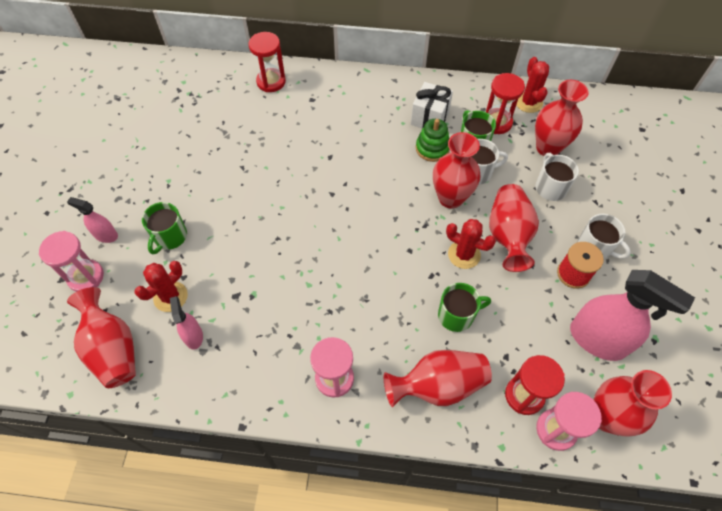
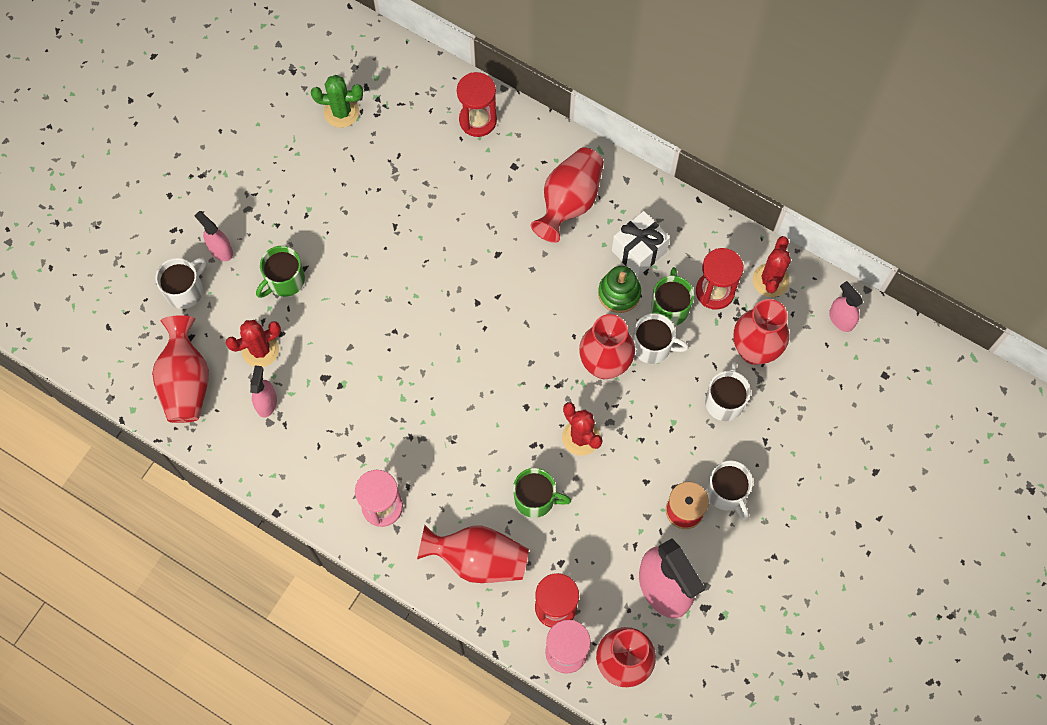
camera: 25 degrees right, 10 degrees up
(86, 277) = (185, 290): pink hourglass -> white mug
(166, 110) = (341, 112): none -> green cactus
(508, 235) = (641, 437): red vase -> red vase (569, 202)
(590, 107) = (841, 319): none -> pink spray bottle

